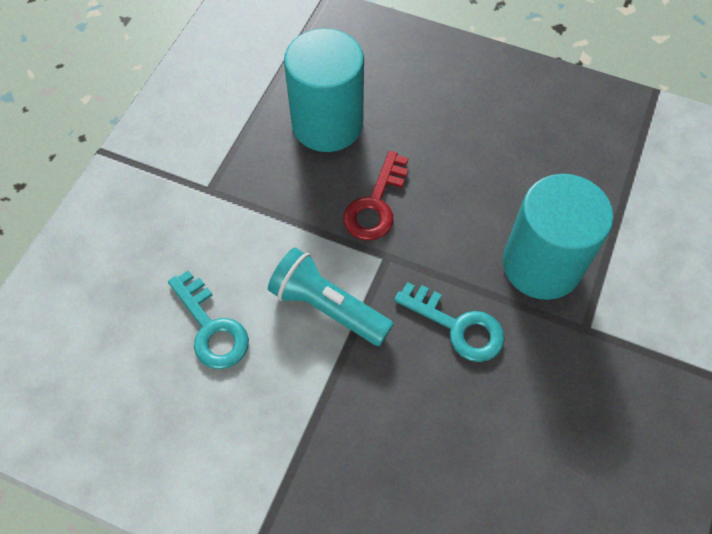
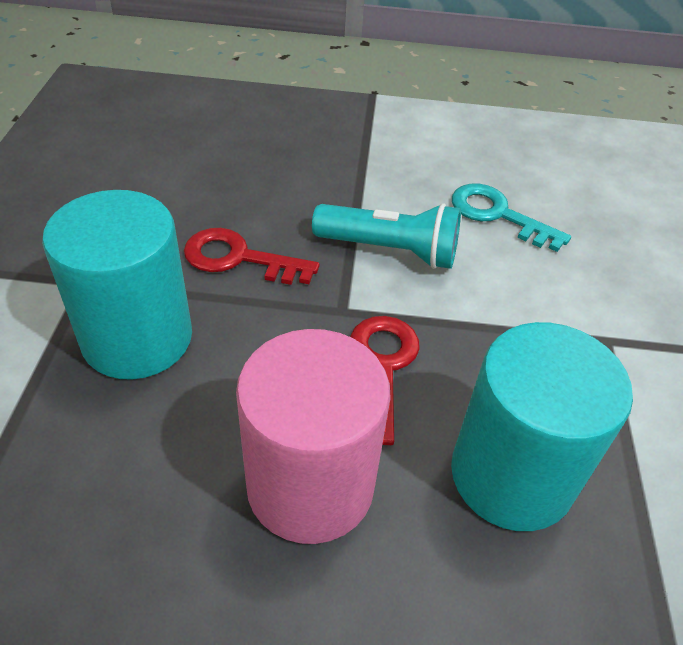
camera: 160 degrees right, 15 degrees down
(443, 144) = (310, 485): none -> pink cylinder
(457, 326) = (239, 258): turquoise key -> red key

